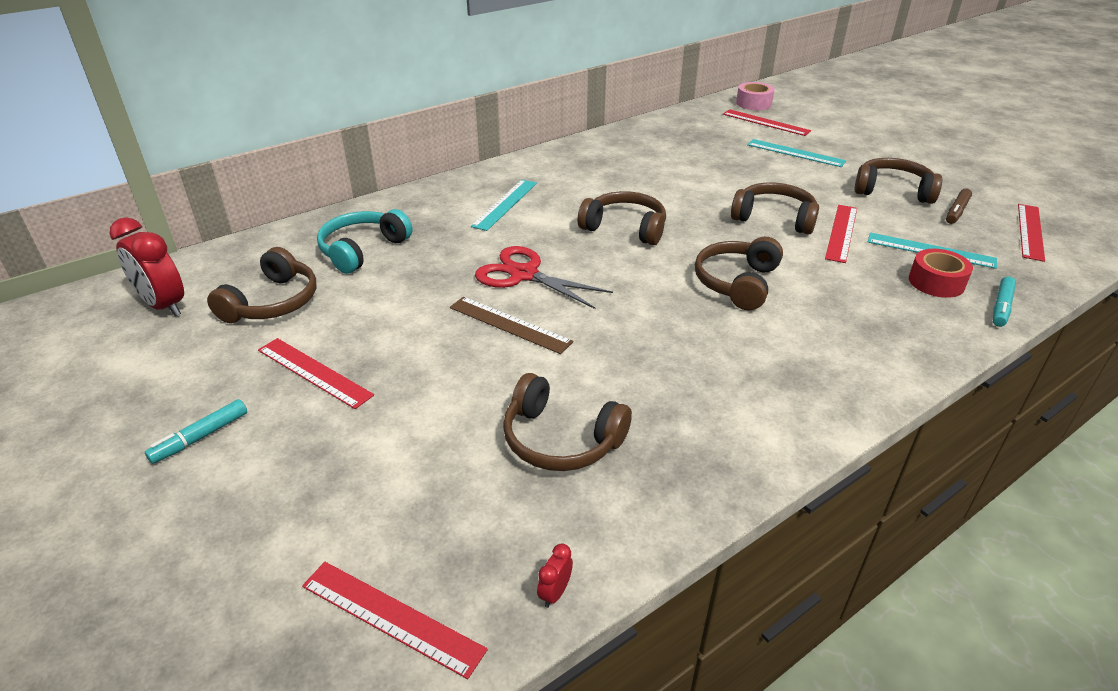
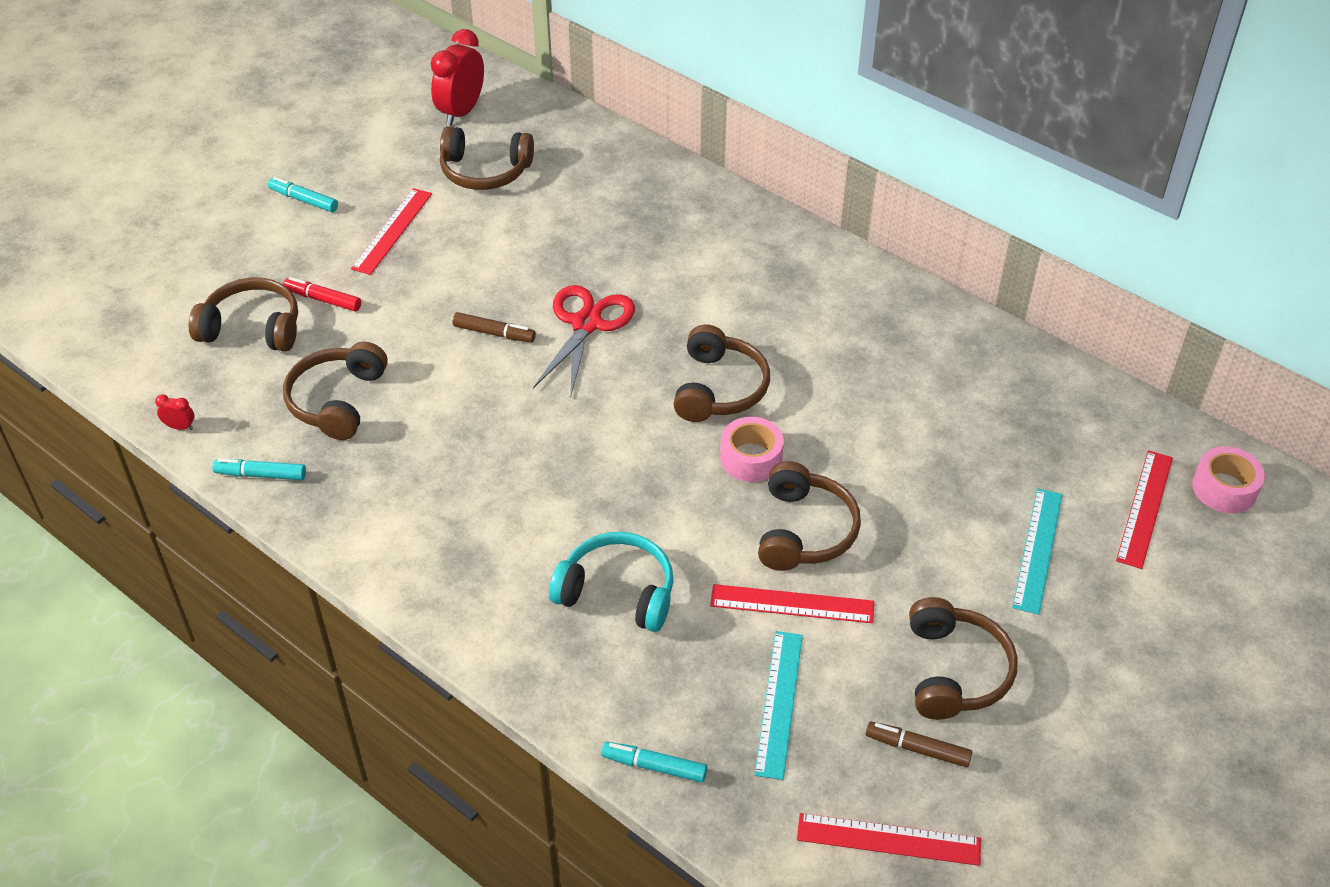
camera: 75 degrees right, 10 degrees up
(363, 250) = (593, 197): turquoise headphones -> turquoise headphones (617, 592)
(391, 617) = (154, 350): red ruler -> none
(392, 436) = (323, 300): none -> red marker
(505, 204) = (735, 275): turquoise ruler -> none
(509, 324) = (494, 333): brown ruler -> brown marker
(659, 514) = (261, 475): none -> turquoise marker
(701, 226) = (751, 458): none -> pink tape
(737, 283) = (627, 502): brown headphones -> brown headphones (252, 328)
(936, 282) = (694, 701): red tape -> none

